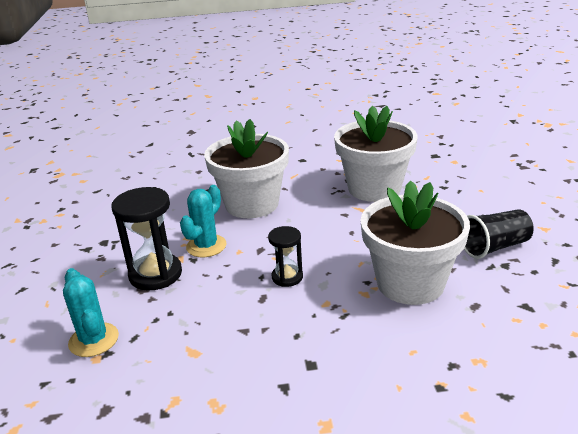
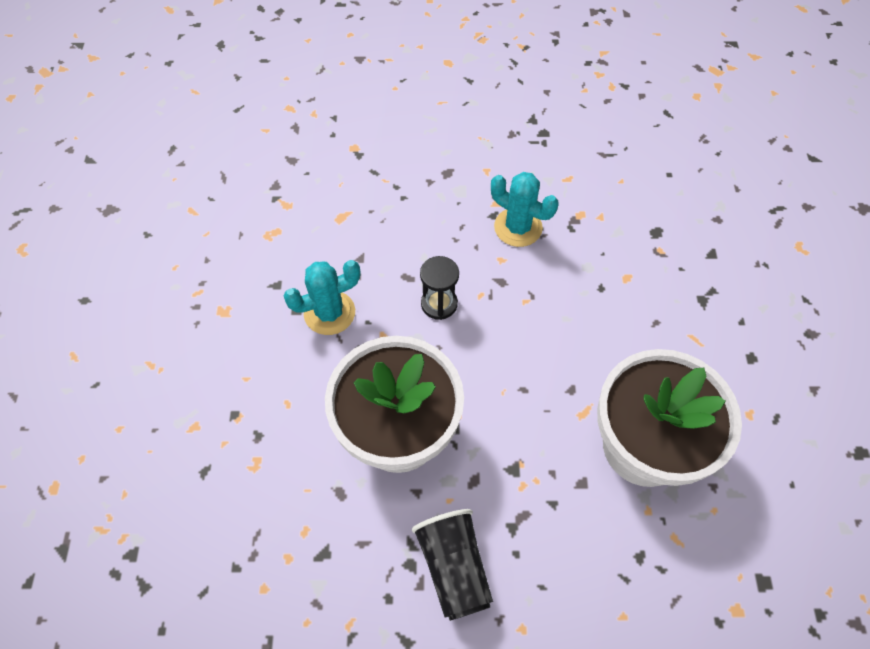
camera: 95 degrees right, 30 degrees up
(94, 340) = (378, 143): turquoise cactus -> turquoise cactus (329, 313)
(155, 274) = (471, 182): black hourglass -> none
(251, 204) = (613, 279): white flower pot -> none

